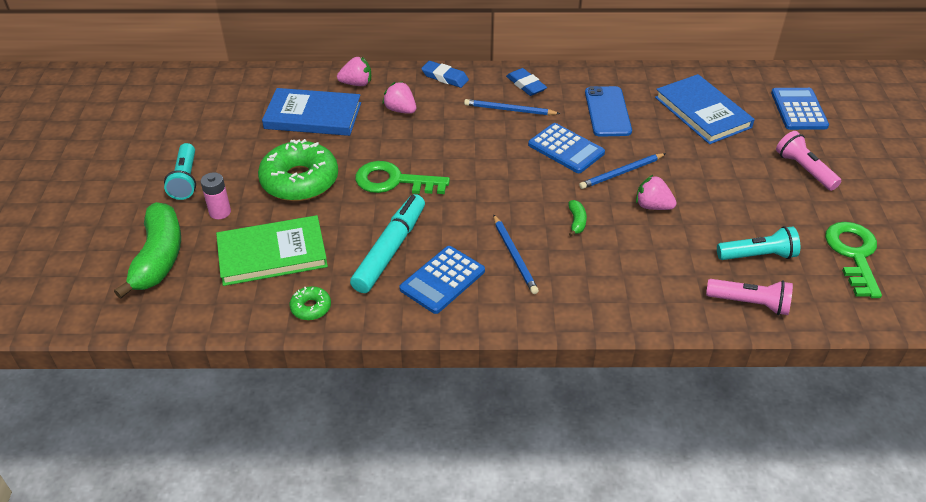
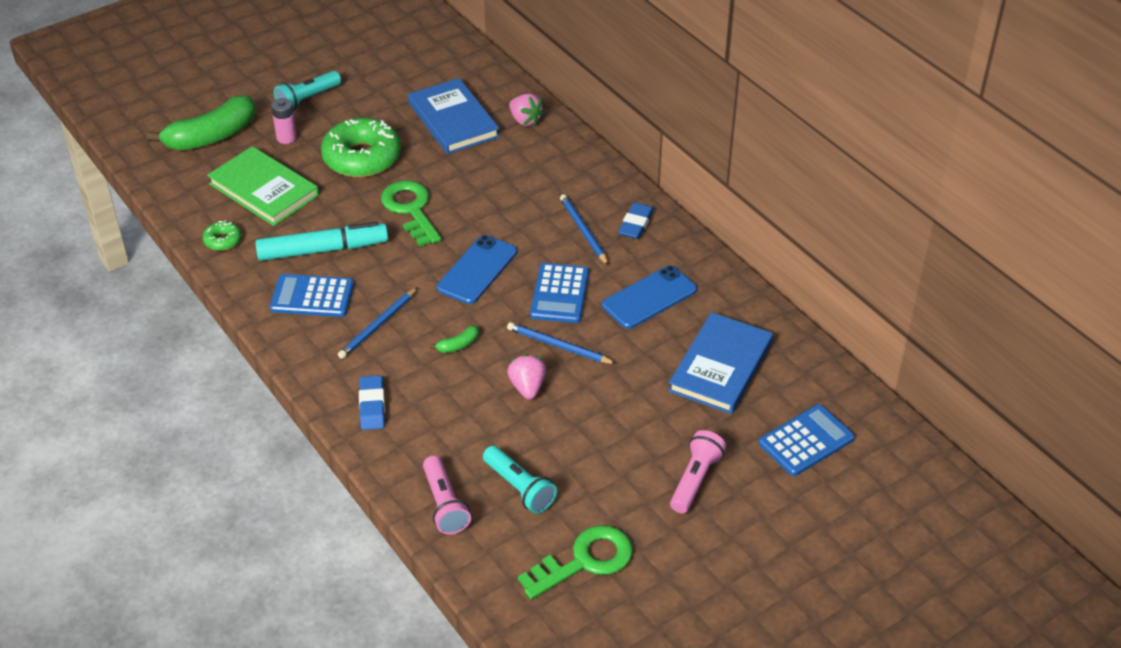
camera: 55 degrees right, 0 degrees up
(400, 110) = (513, 165): pink strawberry -> none
(445, 77) = (592, 167): blue eraser -> blue eraser (372, 406)
(500, 177) = (477, 270): none -> blue phone

